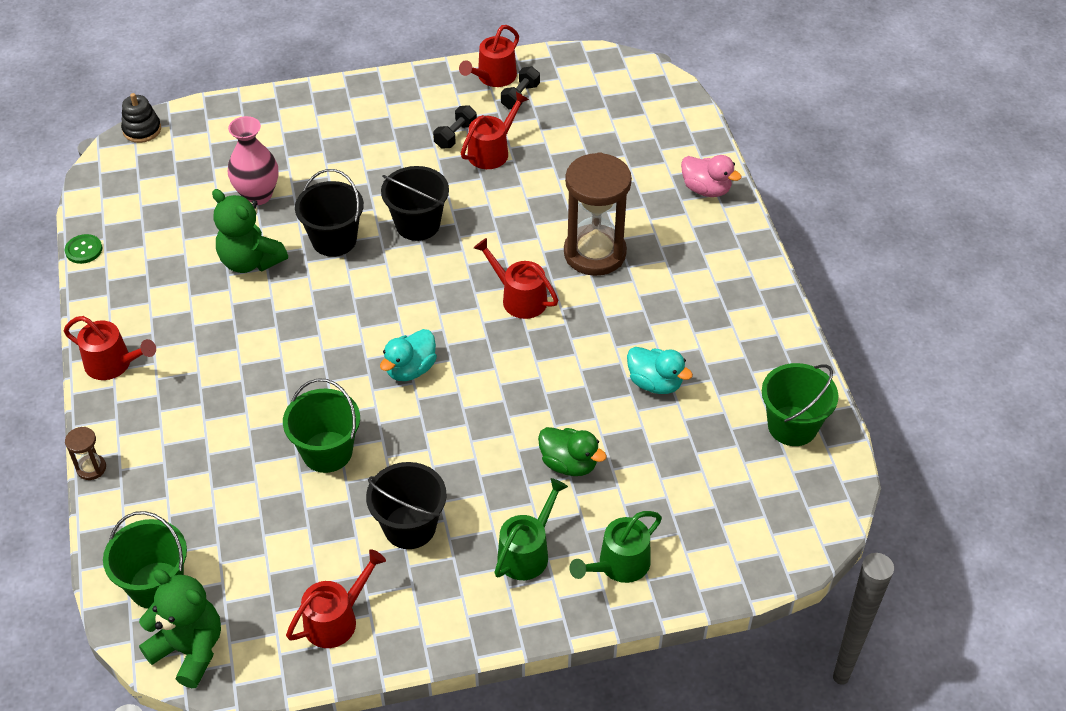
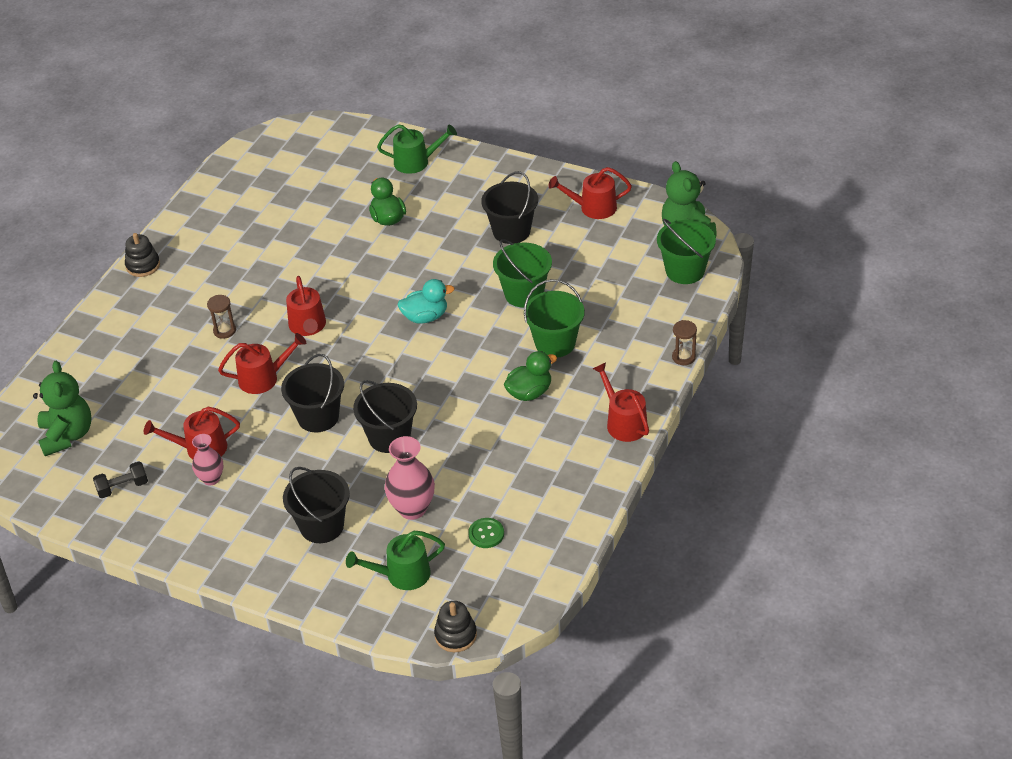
camera: 140 degrees left, 5 degrees down
(84, 250) = (586, 532): green button -> green button (486, 534)
(233, 346) = (529, 392): none -> green duck
(250, 261) = (465, 452): green teddy bear -> green teddy bear (67, 435)
(324, 148) = (322, 526): none -> black bucket
(455, 135) = (211, 479): black dumbbell -> pink vase
(493, 77) = (120, 519): red watering can -> red watering can (263, 378)
(527, 552) = (458, 189): green watering can -> green watering can (402, 574)
(595, 253) = (224, 331): brown hourglass -> brown hourglass, size x0.42
(655, 383) = (288, 235): turquoise duck -> none
(706, 189) = (96, 335): pink duck -> none
(756, 272) = (143, 265): none -> black stacking toy
(792, 426) = (242, 177): green bucket -> green bucket (555, 343)

